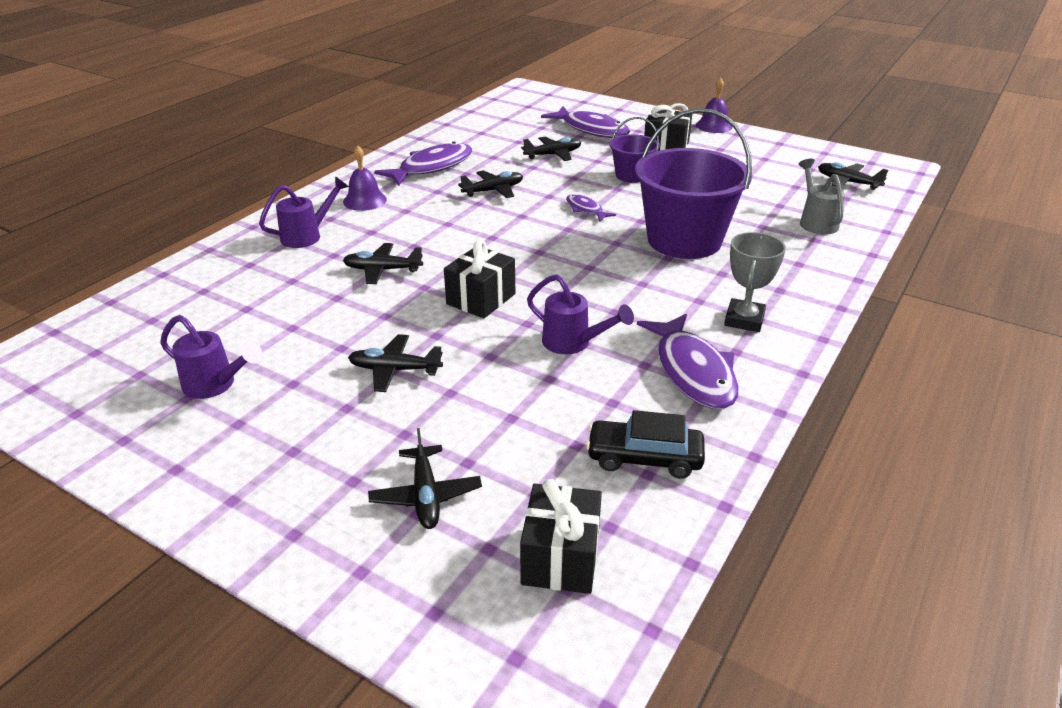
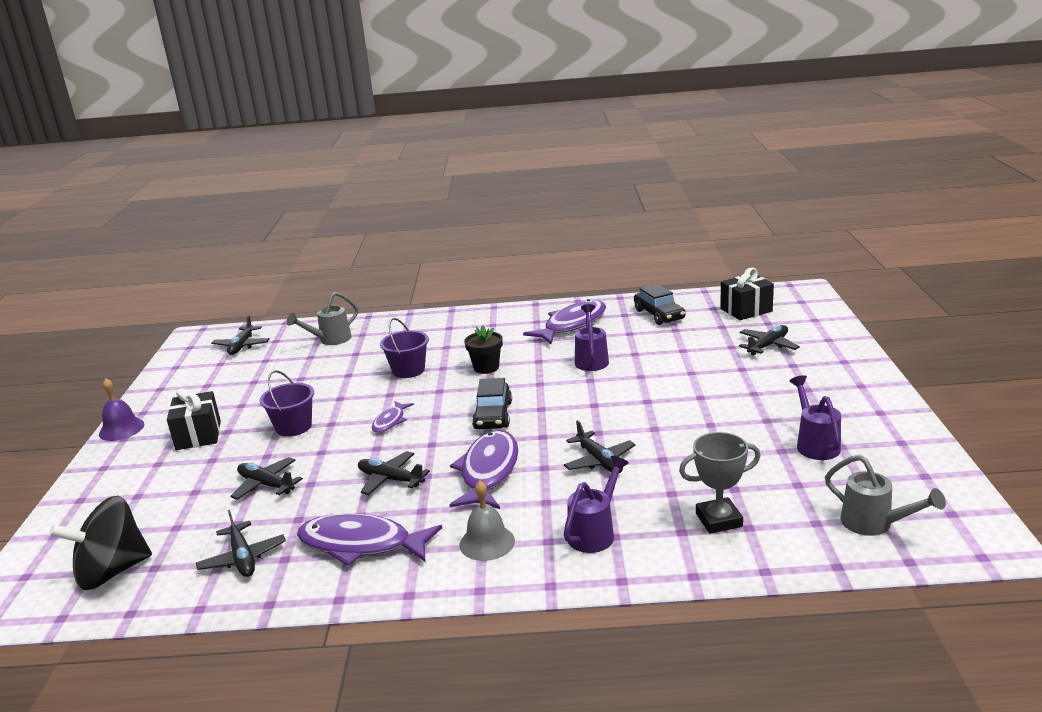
camera: 120 degrees left, 10 degrees down
(99, 343) = (875, 524): none -> grey watering can
(307, 236) = (595, 532): purple watering can -> purple watering can turned 105 degrees clockwise
(364, 200) = (487, 542): purple bell -> grey bell
(394, 370) = (700, 396): black plane -> black plane (243, 558)
(481, 299) = (584, 405): black gift -> none
(518, 110) = (112, 572): none -> black spinning top
(530, 252) = (493, 415): none -> black car
(591, 129) = (168, 491): purple fish -> purple fish (488, 472)
(637, 278) = (486, 367): none -> black flower pot
(684, 240) = (408, 370): purple bucket -> purple bucket, size x0.51
(744, 320) = (499, 327): grey trophy -> grey trophy (719, 520)

